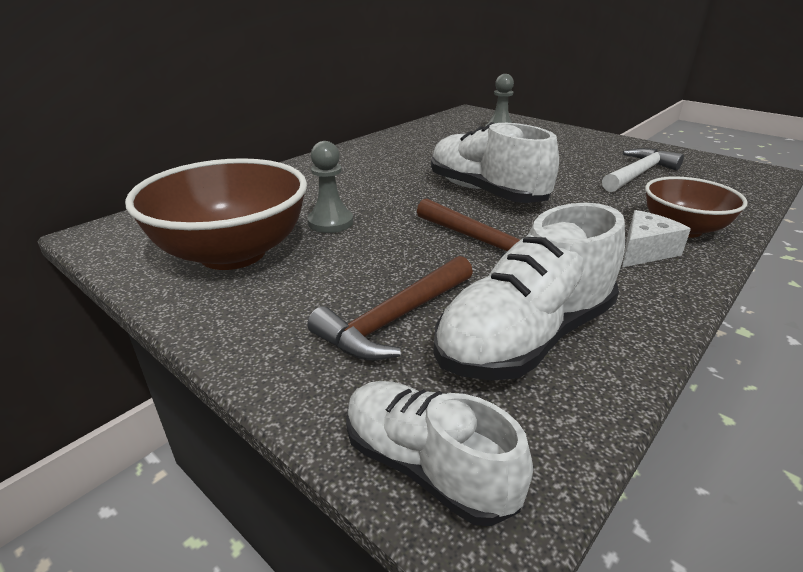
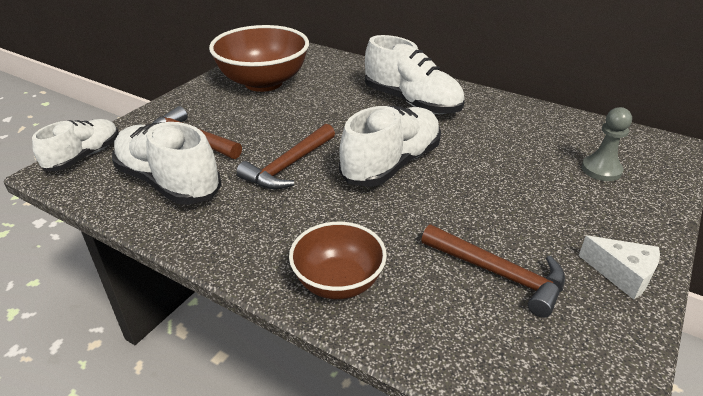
camera: 80 degrees right, 5 degrees up
(330, 222) = (311, 104): grey pawn -> none
(360, 172) = (412, 102): none -> white shoe
(638, 174) = (498, 273): white hammer -> brown hammer
(644, 251) = (285, 247): white cheese -> white cheese (622, 274)

